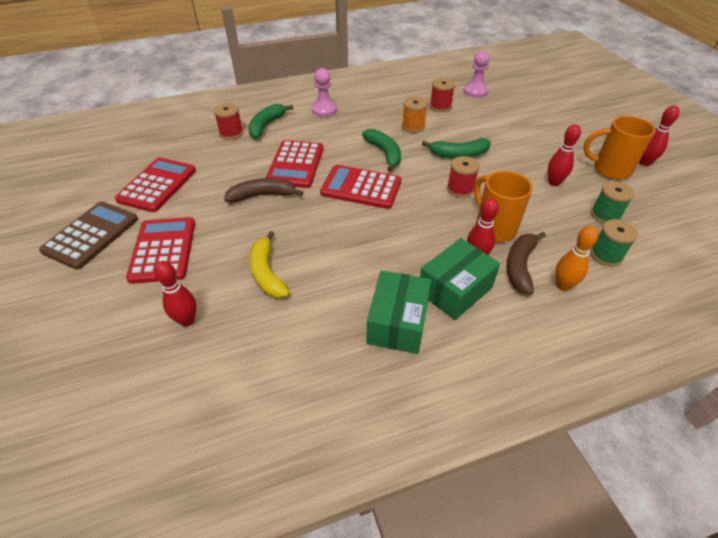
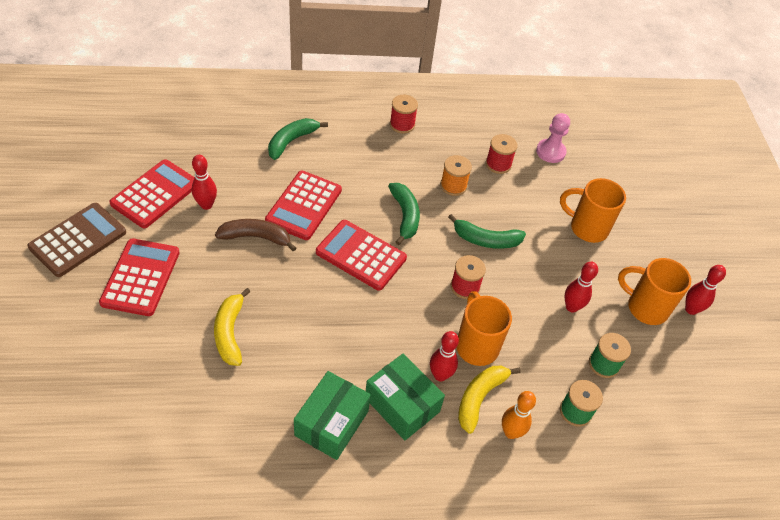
camera: 10 degrees right, 5 degrees up
(187, 320) = (142, 362): red bowling pin -> red bowling pin (206, 205)
(231, 133) = (250, 142): red spool -> red spool (402, 124)
(324, 110) = (363, 135): pink pawn -> none
(455, 290) = (402, 405): green box -> green box turned 75 degrees clockwise
(520, 266) = (479, 398): brown banana -> yellow banana
(532, 130) = (587, 228): none -> orange mug

